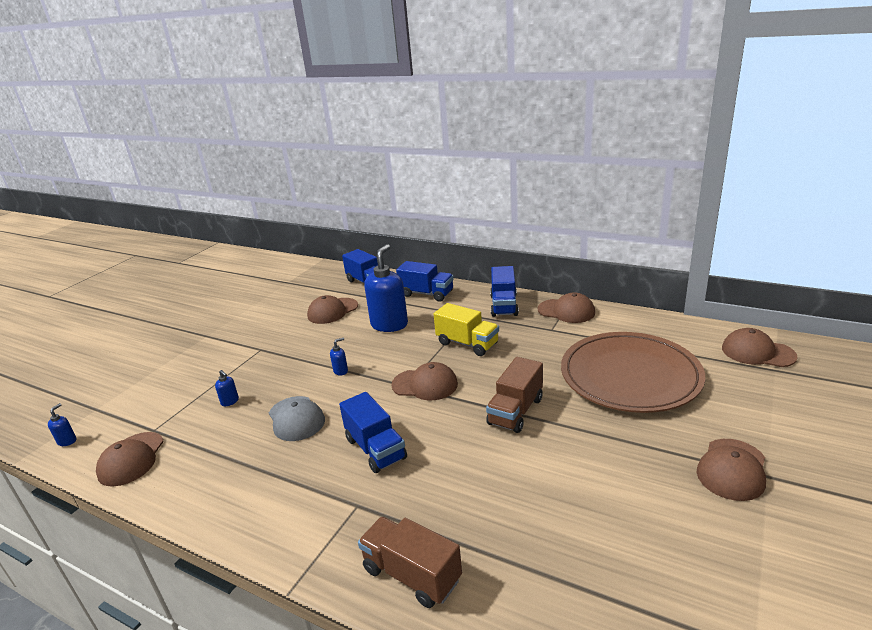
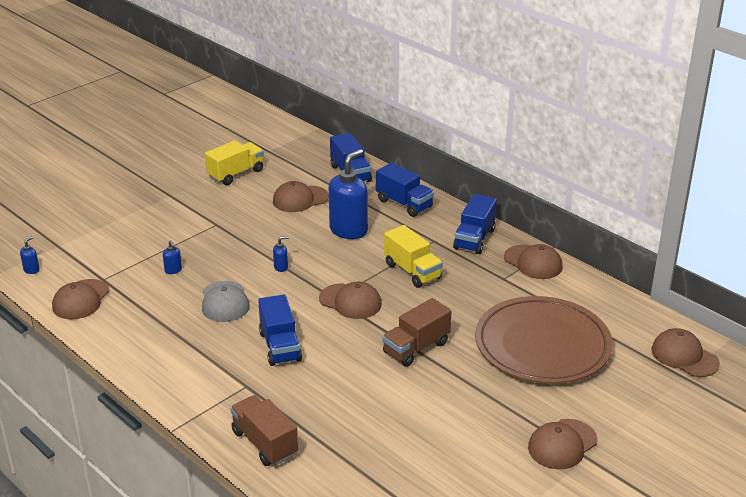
camera: 15 degrees right, 5 degrees up
(264, 305) = (236, 174): none -> yellow truck

